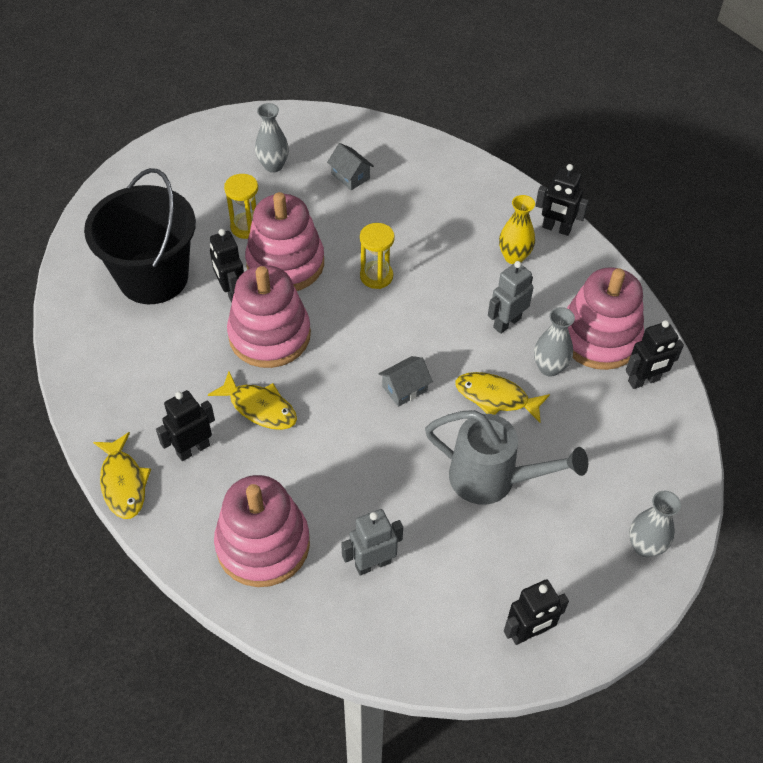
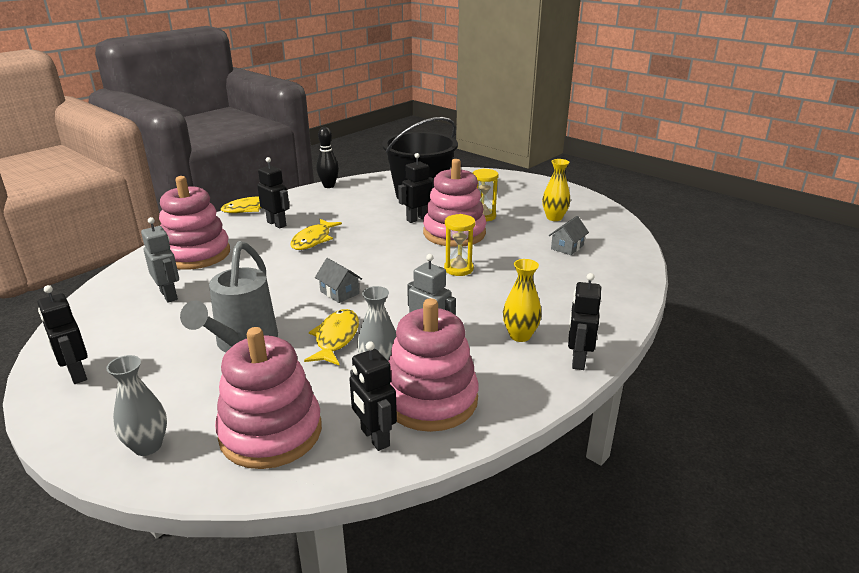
camera: 80 degrees right, 25 degrees down
(71, 380) = (329, 186): none -> black bowling pin
(269, 335) = (381, 236): pink stacking toy -> pink stacking toy (271, 432)
(273, 166) = (554, 218): grey vase -> yellow vase

